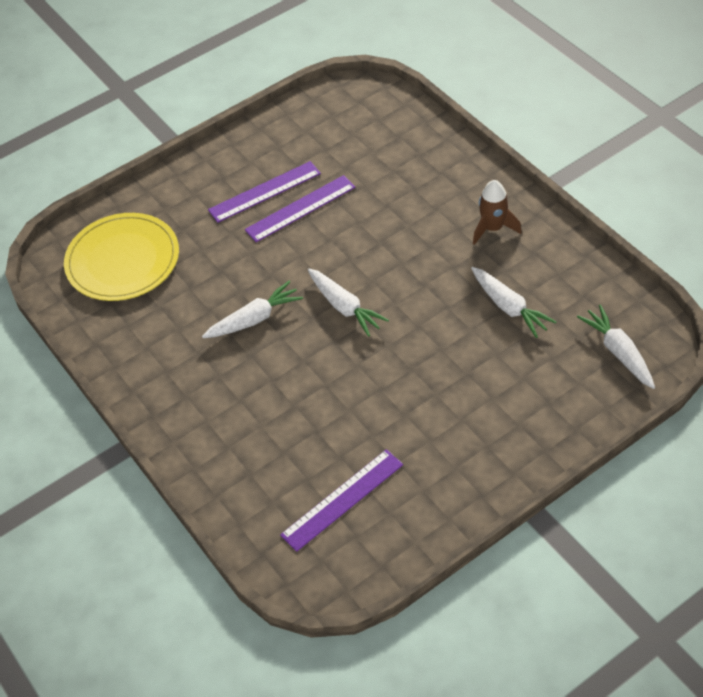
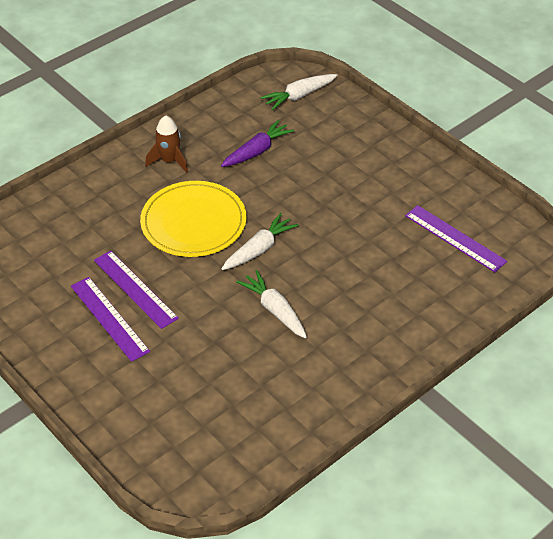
camera: 100 degrees left, 5 degrees down
(123, 260) = (199, 425): yellow plate -> yellow plate (193, 222)
(509, 307) = (257, 151): white carrot -> purple carrot

